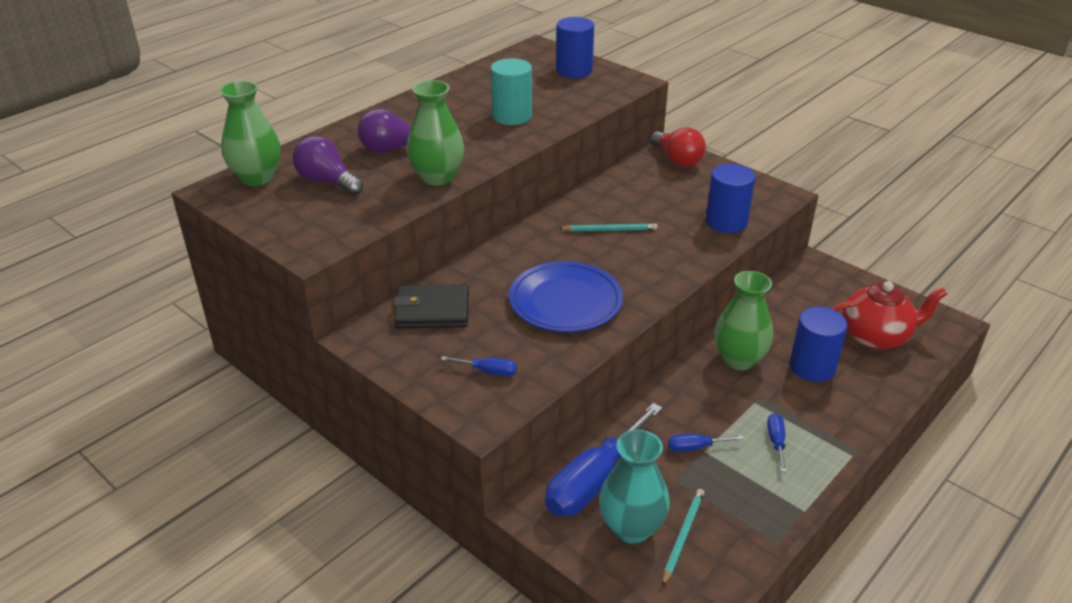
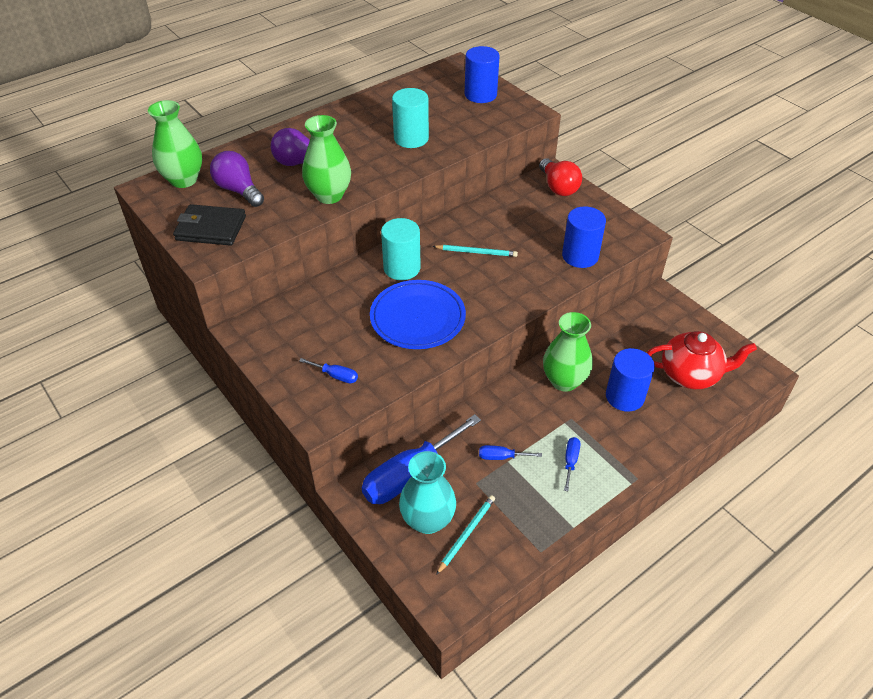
camera: 10 degrees right, 10 degrees up
(432, 310) = (307, 313): black wallet -> black wallet (211, 228)
(529, 254) = (402, 268): none -> turquoise cylinder

